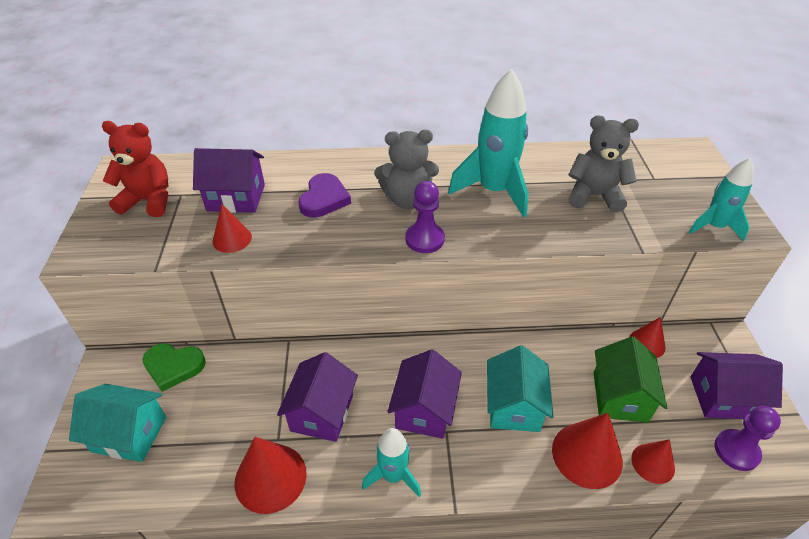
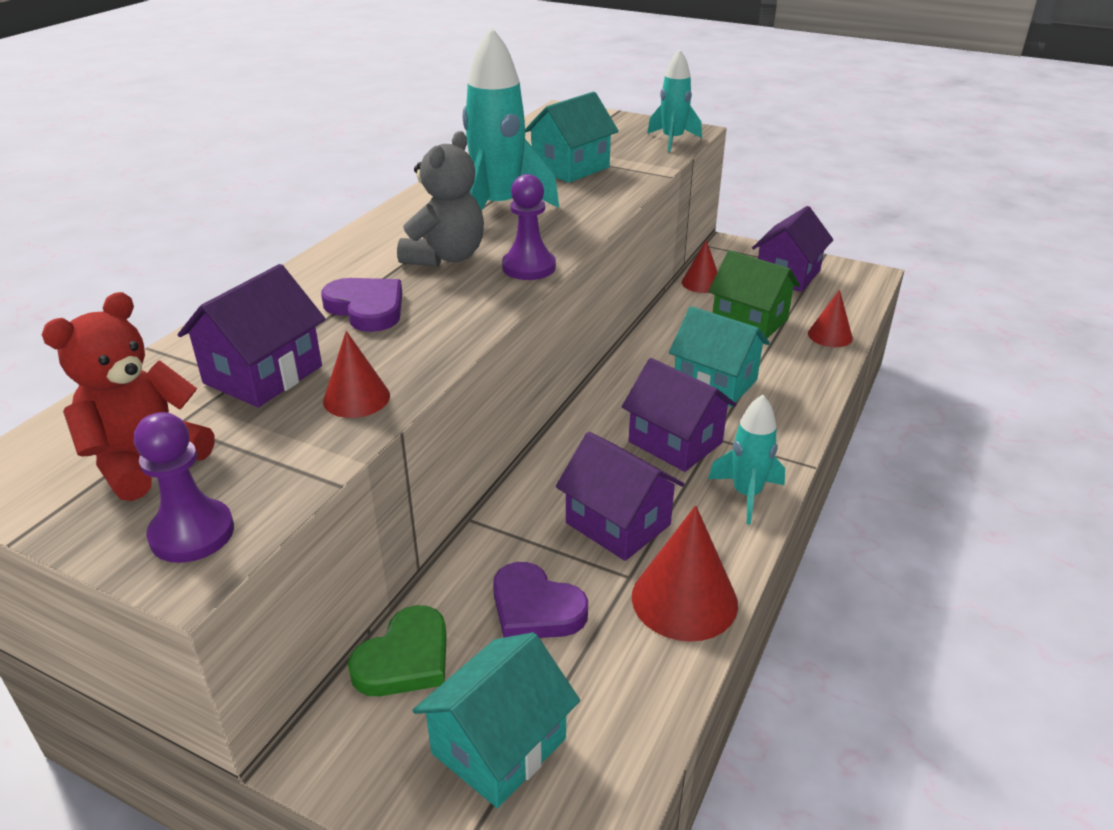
camera: 60 degrees left, 10 degrees down
(231, 404) = (535, 608): none -> purple heart
(587, 455) = (800, 364): red cone -> none
(594, 196) = (570, 168): grey teddy bear -> turquoise house
(736, 451) = (842, 293): purple pawn -> purple pawn (192, 533)

